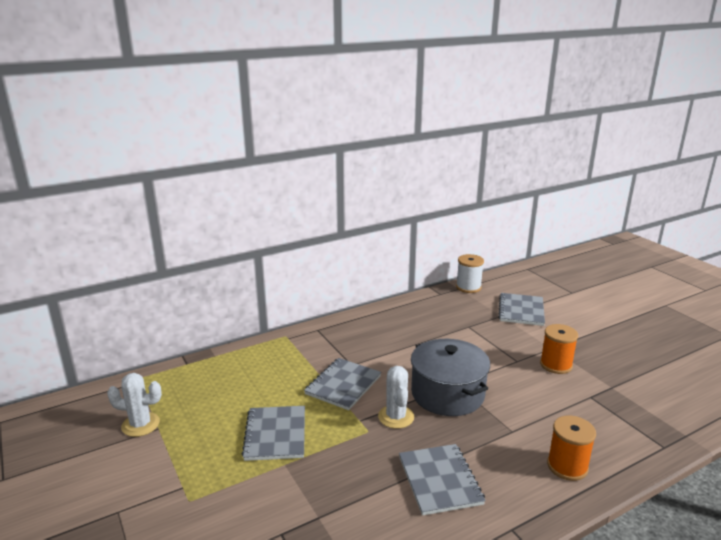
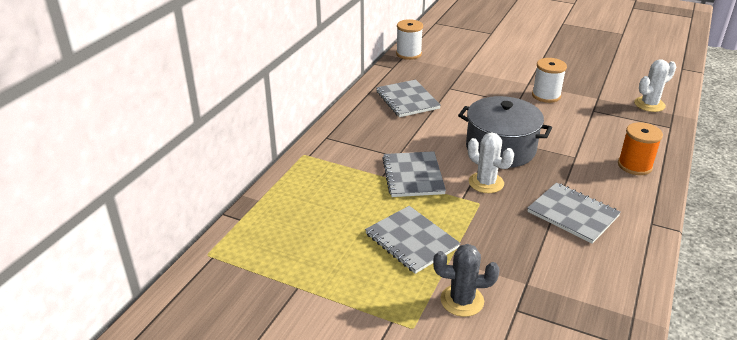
camera: 35 degrees left, 10 degrees up
(140, 424) = (275, 293): white cactus -> white cactus (649, 104)
(250, 501) = (462, 300): none -> grey cactus
(521, 311) = (473, 61): grey notebook -> grey notebook (407, 100)
(556, 365) = (546, 95): orange spool -> white spool

